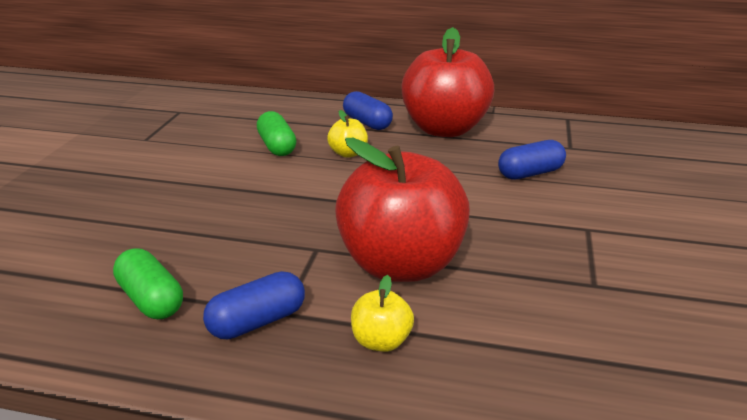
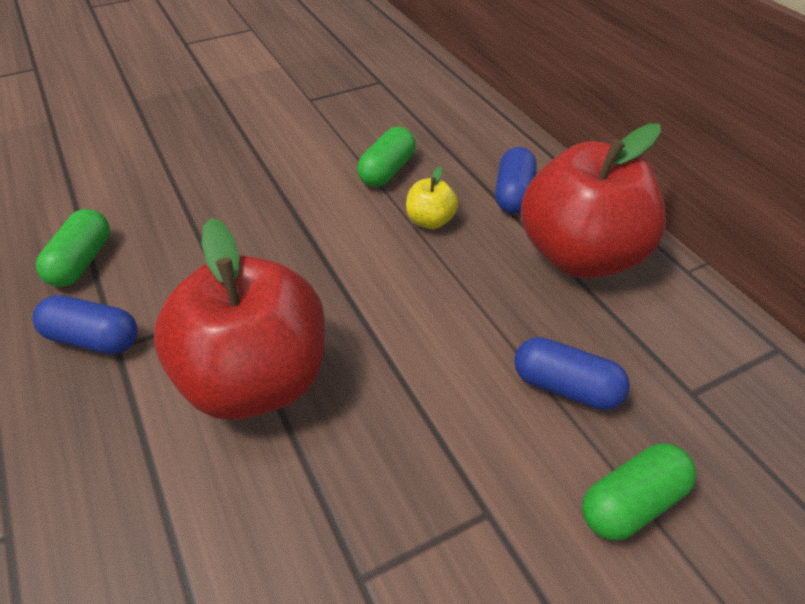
camera: 50 degrees right, 15 degrees up
(381, 341) = (118, 438): yellow apple -> none
(619, 190) = (632, 503): none -> green capsule

